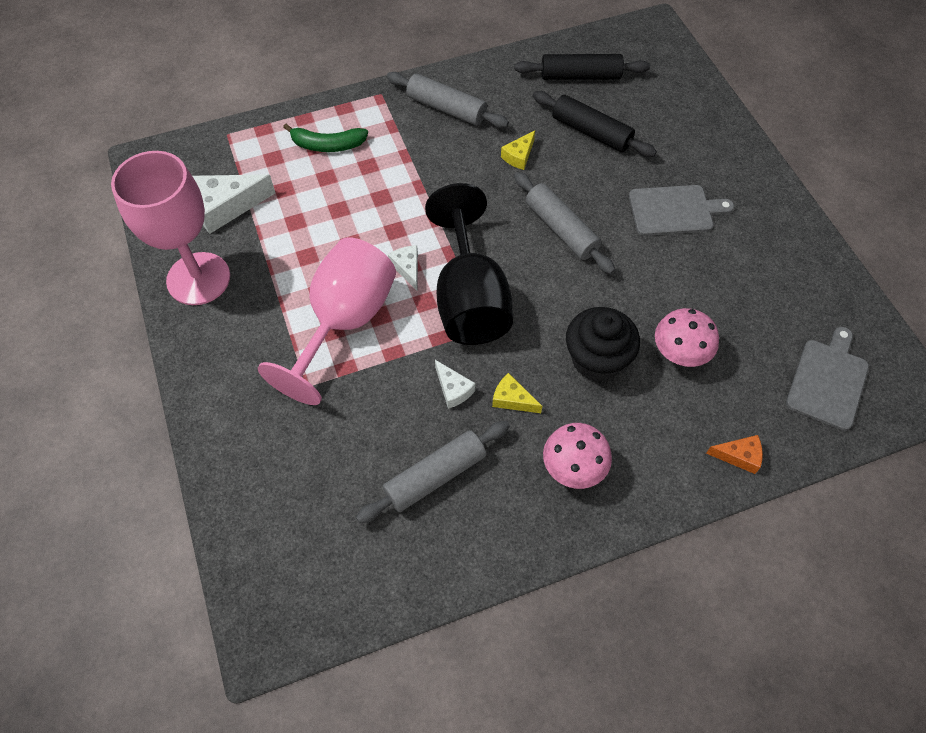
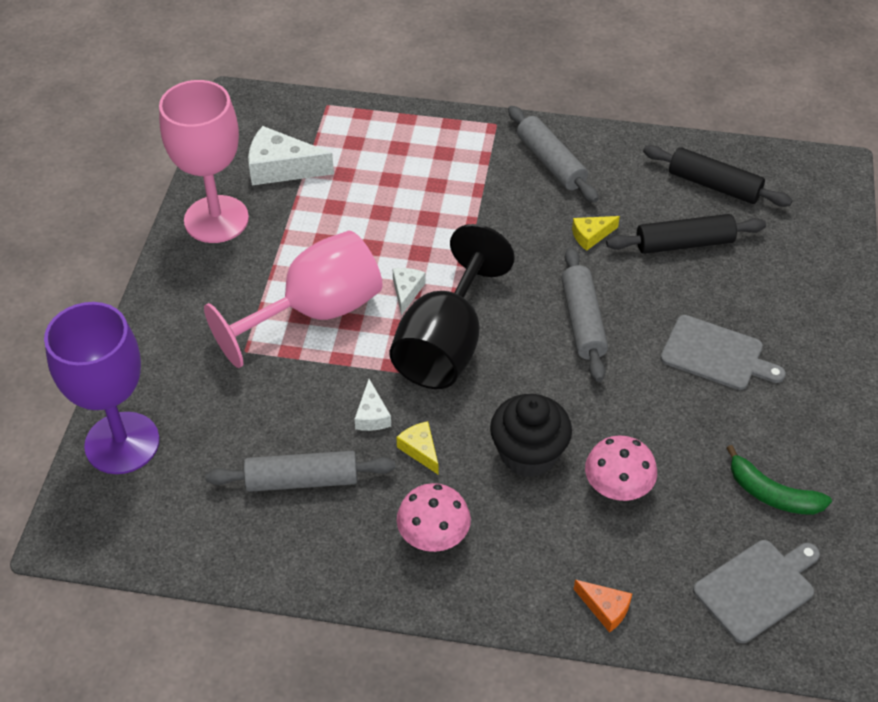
camera: 30 degrees right, 10 degrees down
(254, 526) = (122, 443): none -> purple goblet
(327, 145) = (411, 151): green banana -> green banana (772, 494)
(591, 132) = (684, 243): black rolling pin -> black rolling pin turned 75 degrees counterclockwise

